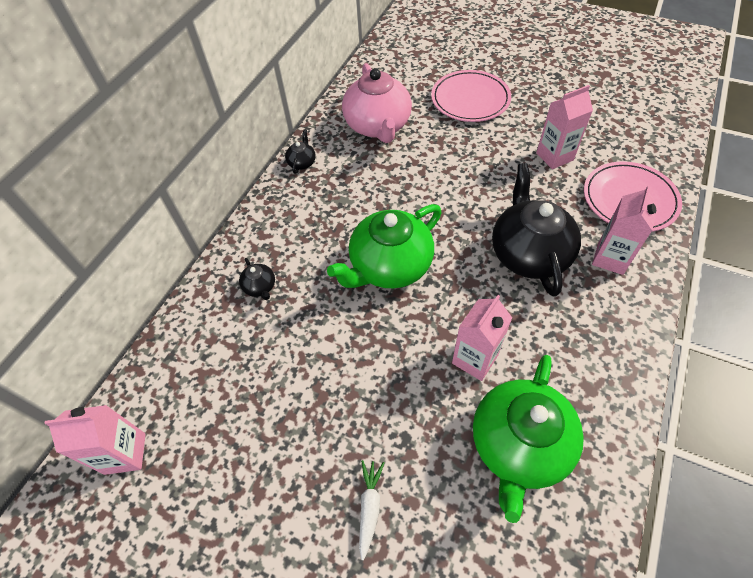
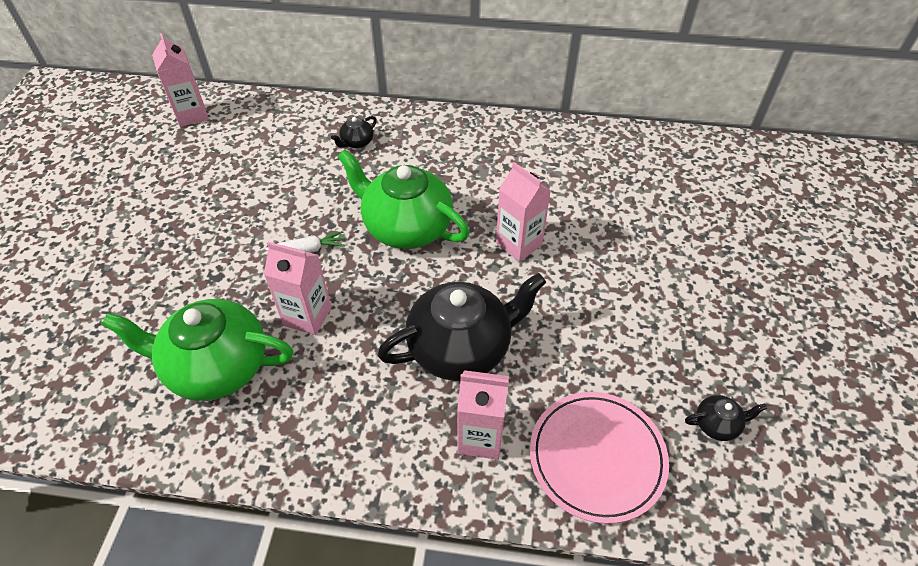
camera: 70 degrees right, 5 degrees down
(302, 162) = (522, 129): black teapot -> black teapot (717, 424)
(369, 507) = (153, 265): white carrot -> white carrot (308, 249)
(378, 126) = (608, 174): pink teapot -> none
(470, 99) = (706, 251): pink plate -> none
(554, 156) = (641, 358): pink carton -> pink carton (519, 244)

